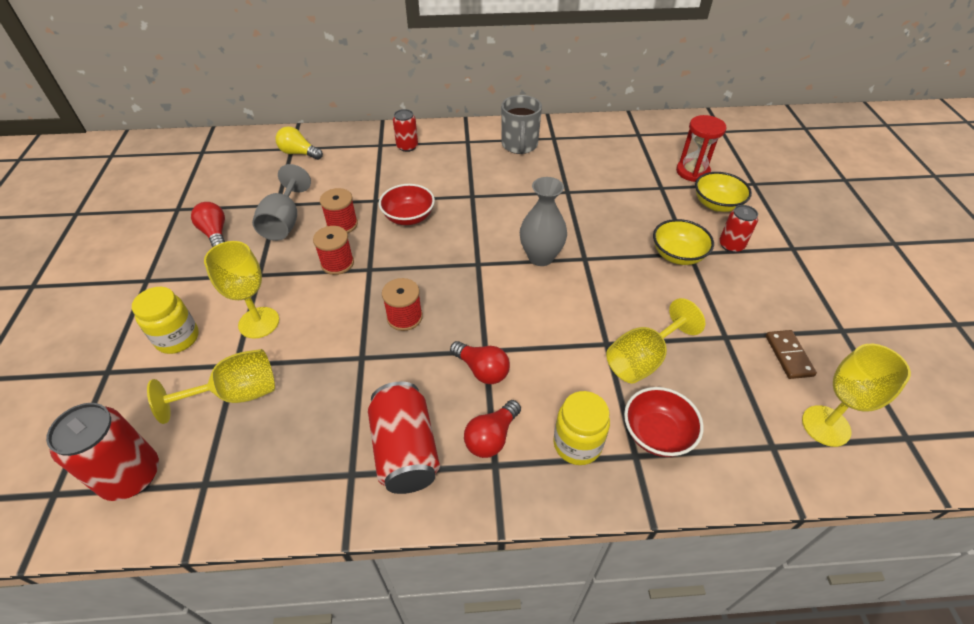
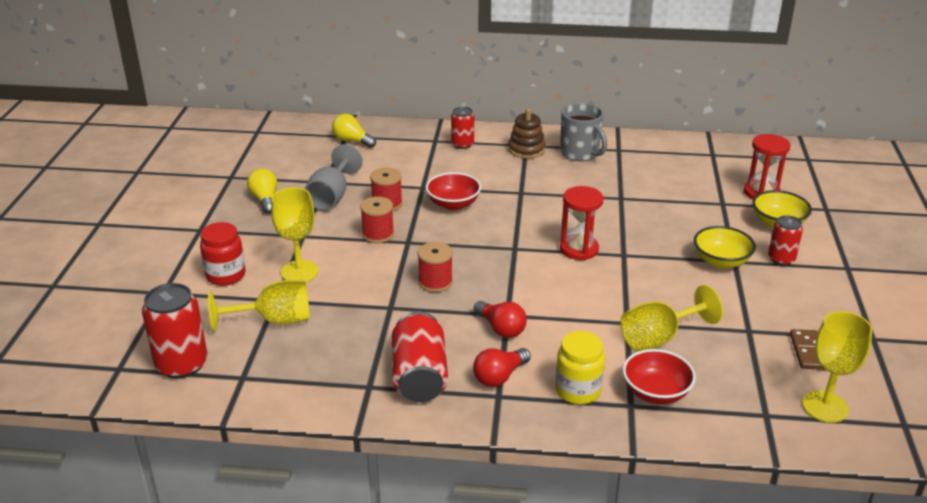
camera: 10 degrees right, 15 degrees down
(178, 338) = (226, 275): yellow jar -> red jar
(215, 233) = (265, 200): red light bulb -> yellow light bulb
(469, 146) = (526, 149): none -> brown stacking toy
(519, 145) = (580, 153): grey mug -> grey mug turned 45 degrees counterclockwise
(540, 257) = (579, 249): grey vase -> red hourglass

